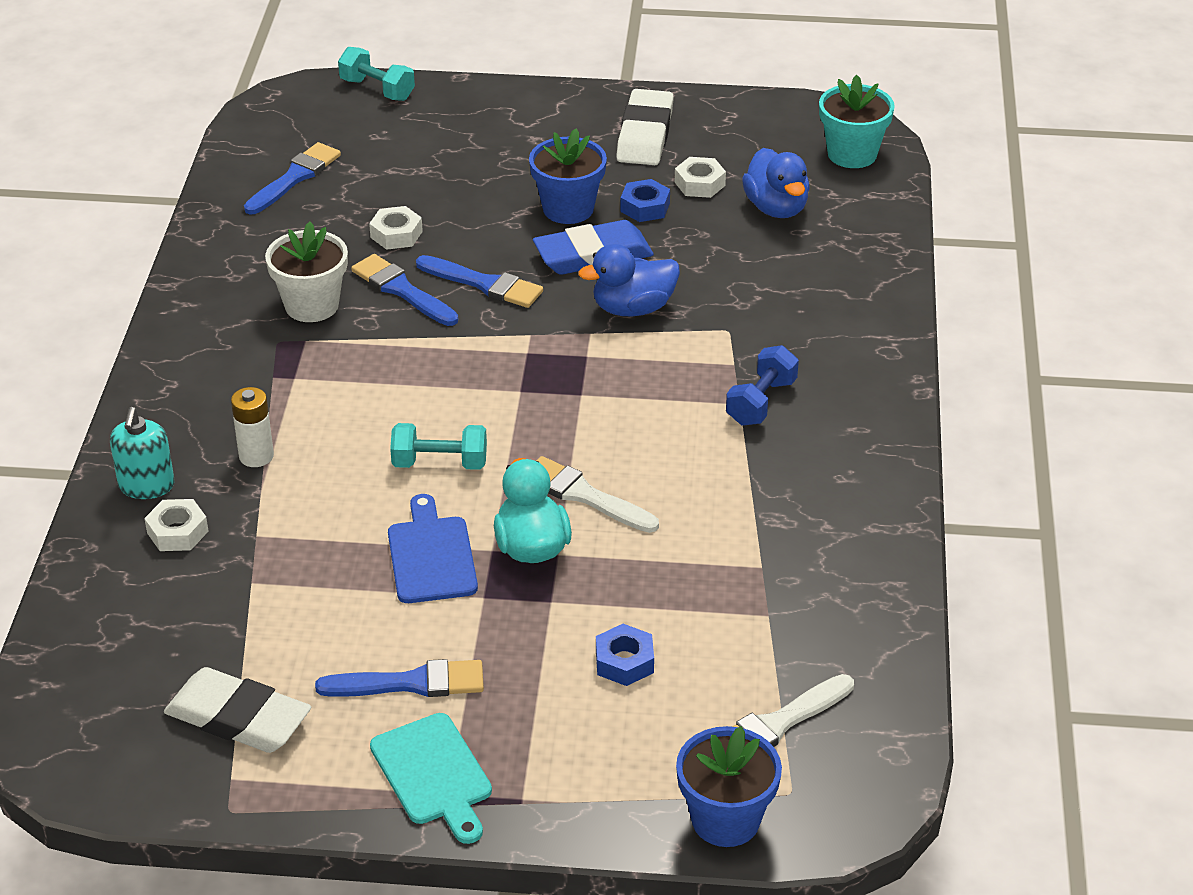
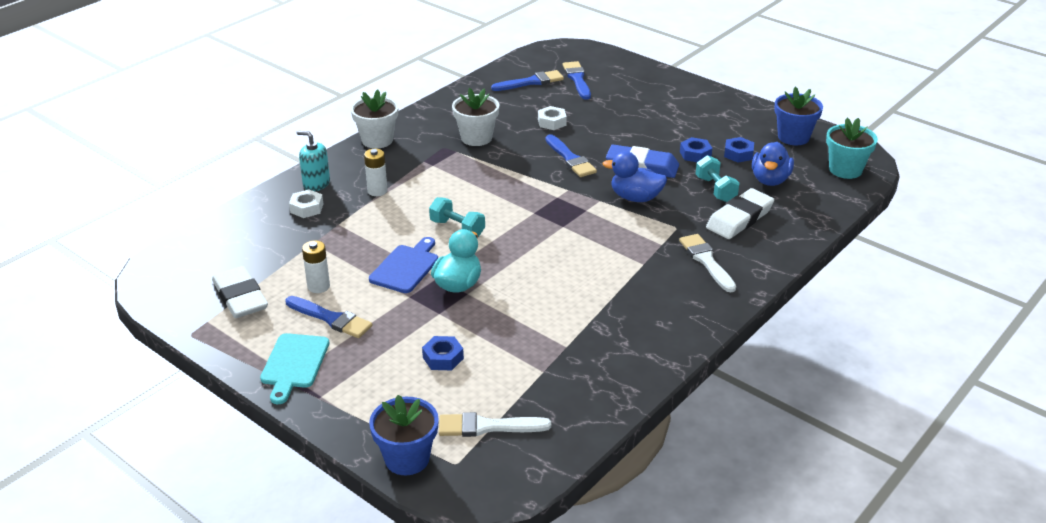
camera: 35 degrees right, 5 degrees down
(146, 485) = (316, 184): turquoise soap dispenser -> turquoise soap dispenser turned 75 degrees clockwise
(161, 372) = (377, 140): none -> white flower pot
(337, 645) = (318, 286): none -> white battery
(377, 89) = (614, 58): turquoise dumbbell -> turquoise dumbbell (715, 189)
(401, 290) = (526, 147): blue brush -> blue brush (577, 79)
(568, 209) = (652, 141): blue flower pot -> blue flower pot (793, 137)
(584, 495) = (511, 272): white brush -> white brush (706, 261)
(645, 134) = (733, 121): white eraser -> white eraser (739, 218)
(699, 184) = (738, 154): white nut -> blue nut
(761, 402) = (656, 268): blue dumbbell -> none

